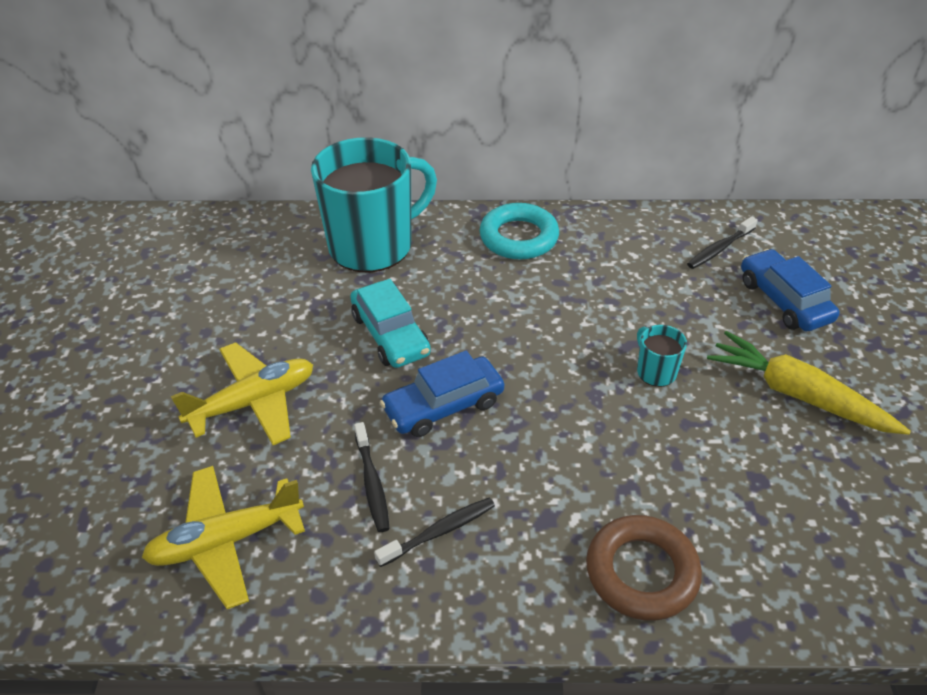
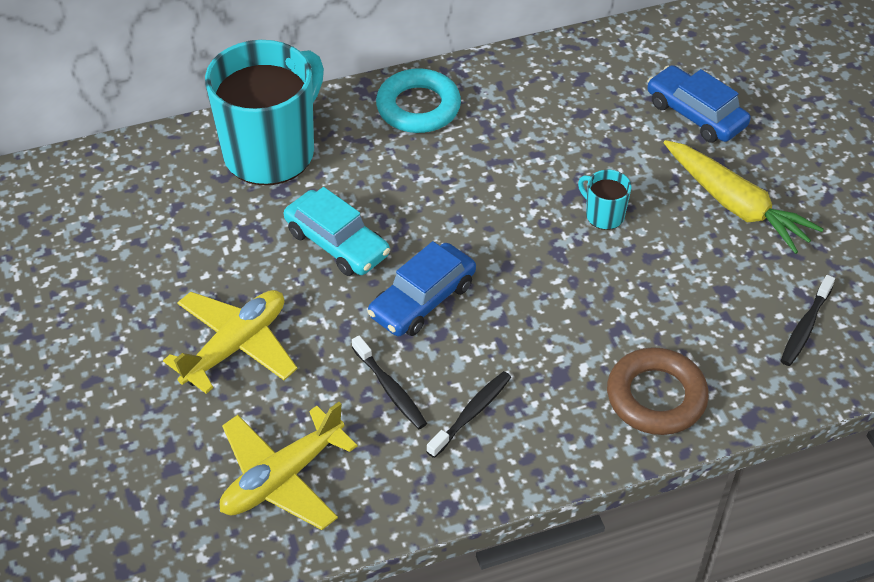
camera: 20 degrees left, 5 degrees up
(719, 249) = (619, 73): black toothbrush -> black toothbrush (805, 327)
(798, 395) = (735, 205): yellow carrot -> yellow carrot turned 150 degrees counterclockwise

